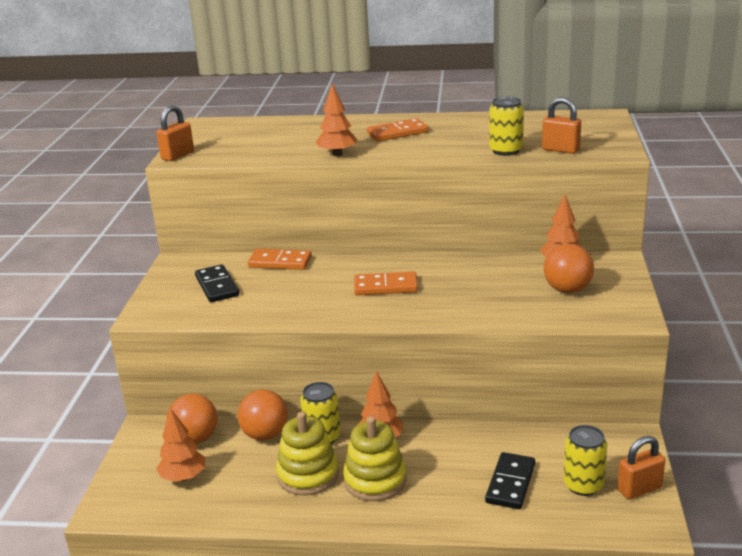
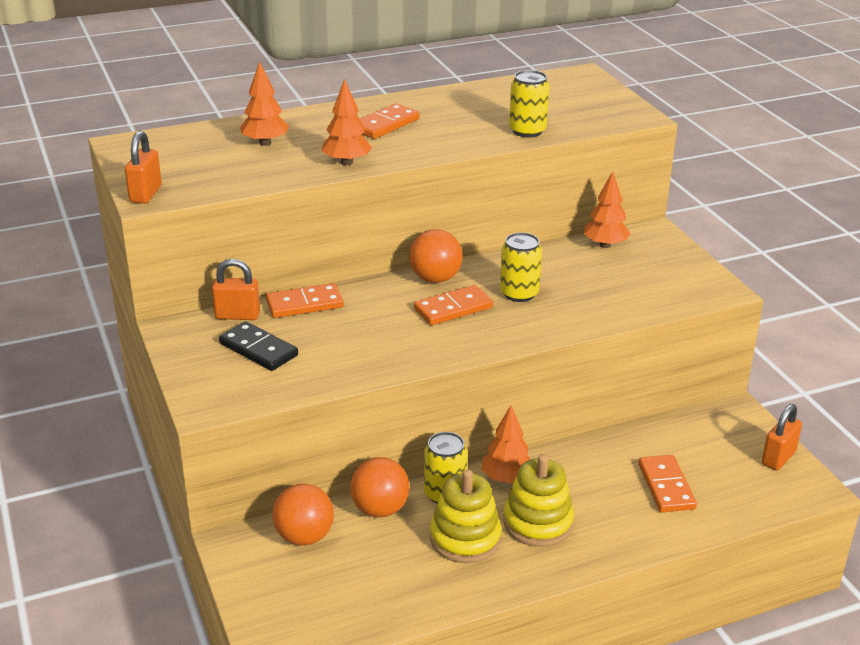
camera: 30 degrees left, 5 degrees up
(183, 477) = (331, 583): orange tree -> orange tree (265, 143)
(510, 483) = (666, 486): black domino -> orange domino
(560, 150) = (581, 122): orange padlock -> orange padlock (237, 315)
(567, 290) = (636, 273): orange ball -> orange ball (435, 279)
(583, 485) = (729, 468): yellow can -> yellow can (519, 293)

